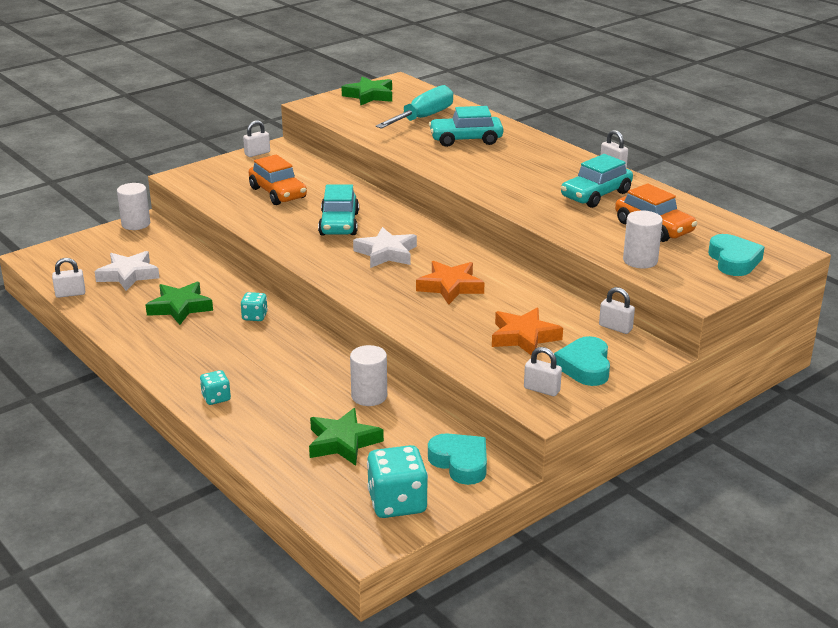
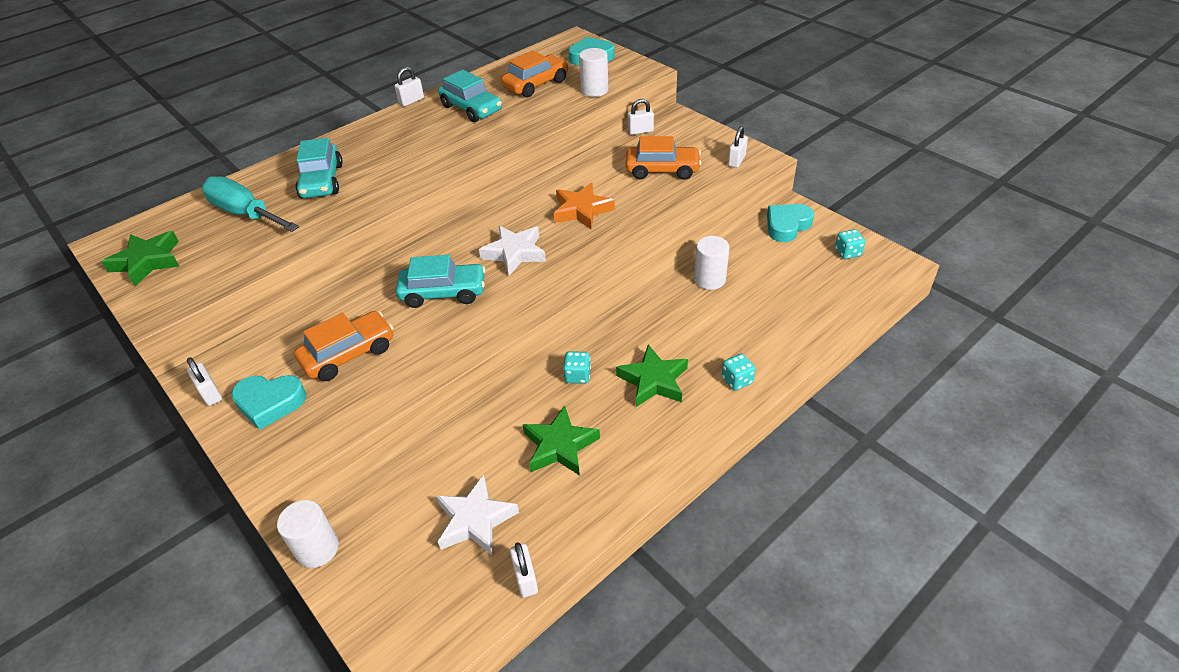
camera: 90 degrees left, 15 degrees up
(343, 442) = (781, 288): green star -> green star (653, 381)
(397, 503) = (847, 252): turquoise dice -> turquoise dice, size x0.53
(524, 337) = (662, 170): orange star -> orange car
(585, 367) = (700, 143): turquoise heart -> turquoise heart (270, 403)
(615, 327) = (640, 131): white padlock -> white padlock turned 45 degrees clockwise

